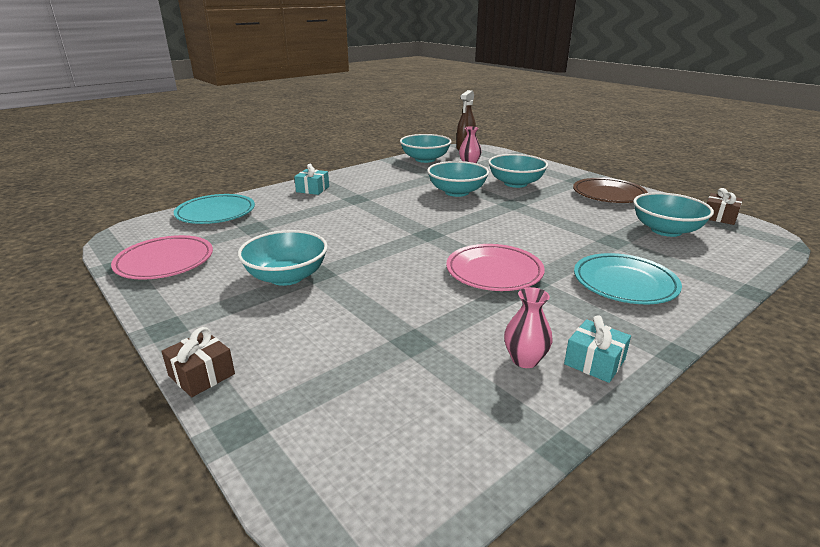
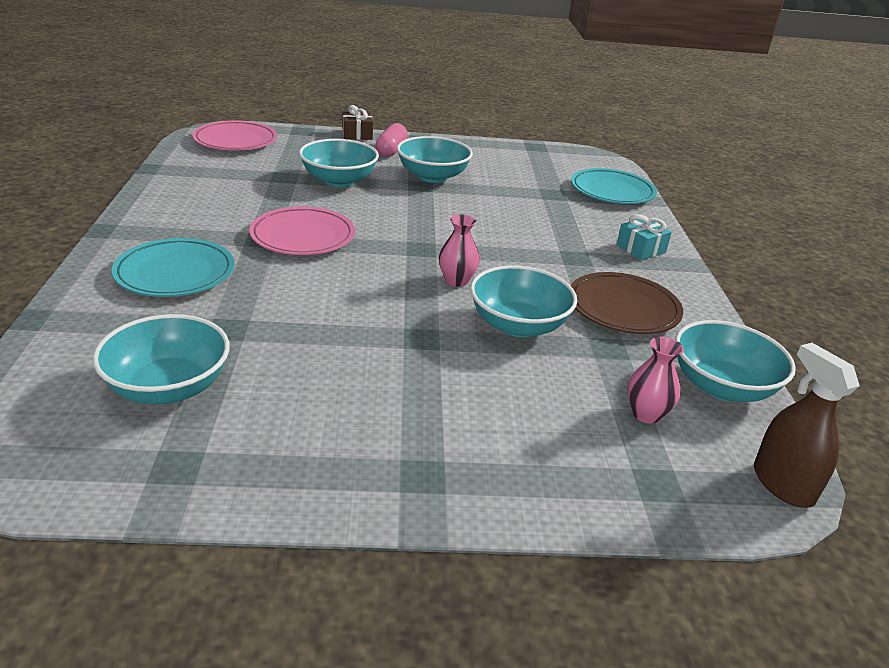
camera: 125 degrees right, 5 degrees up
(165, 262) = (520, 156): pink plate -> pink plate (235, 141)
(237, 325) = (391, 150): none -> pink capsule
(515, 183) = (492, 395): turquoise bowl -> turquoise bowl (339, 180)
(525, 360) = (205, 191): pink vase -> pink vase (456, 280)
(594, 362) = (158, 205): turquoise gift -> none
(608, 194) = (322, 450): brown plate -> brown plate (623, 308)
(719, 217) = (85, 483): brown gift -> none

